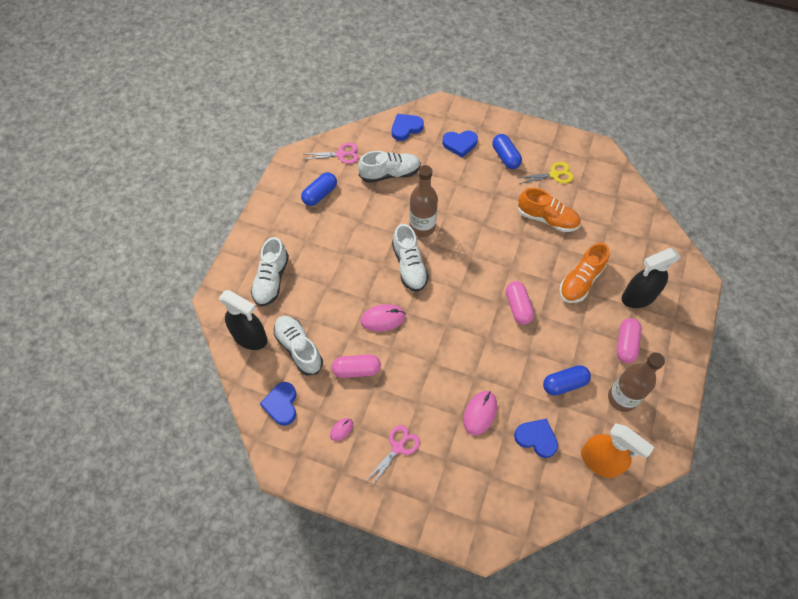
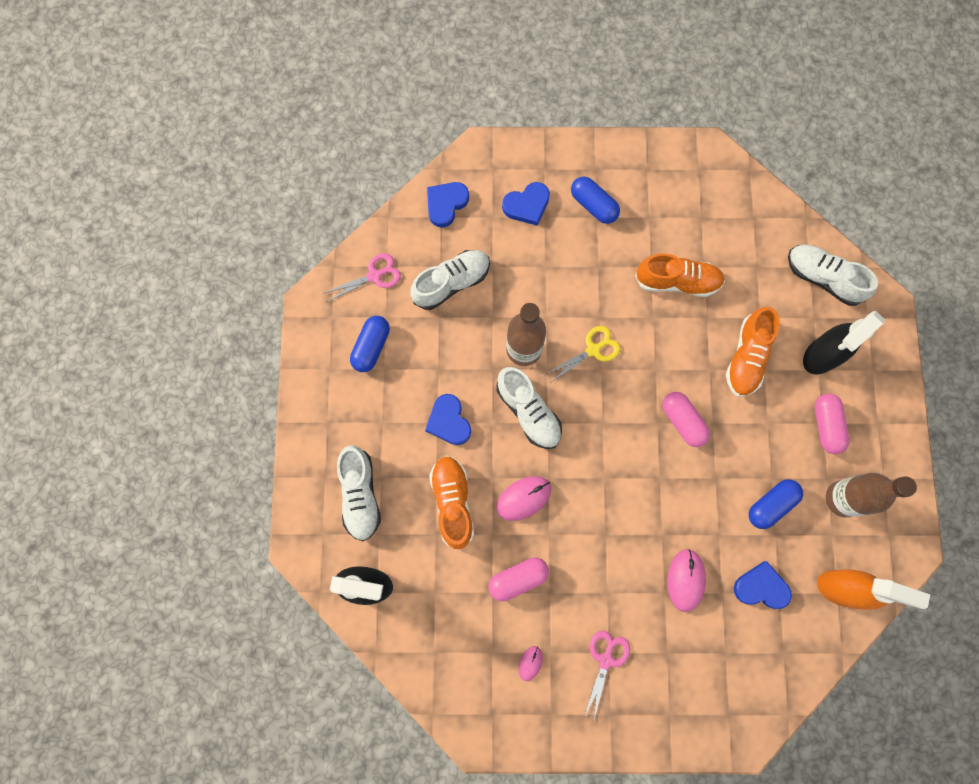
camera: 20 degrees left, 15 degrees up
(281, 404) = (445, 659): blue heart -> blue heart (449, 421)
(299, 348) = (435, 577): white shoe -> white shoe (823, 278)
(332, 305) = (452, 502): none -> orange shoe
(554, 174) = (665, 211): yellow scissors -> yellow scissors (593, 350)

